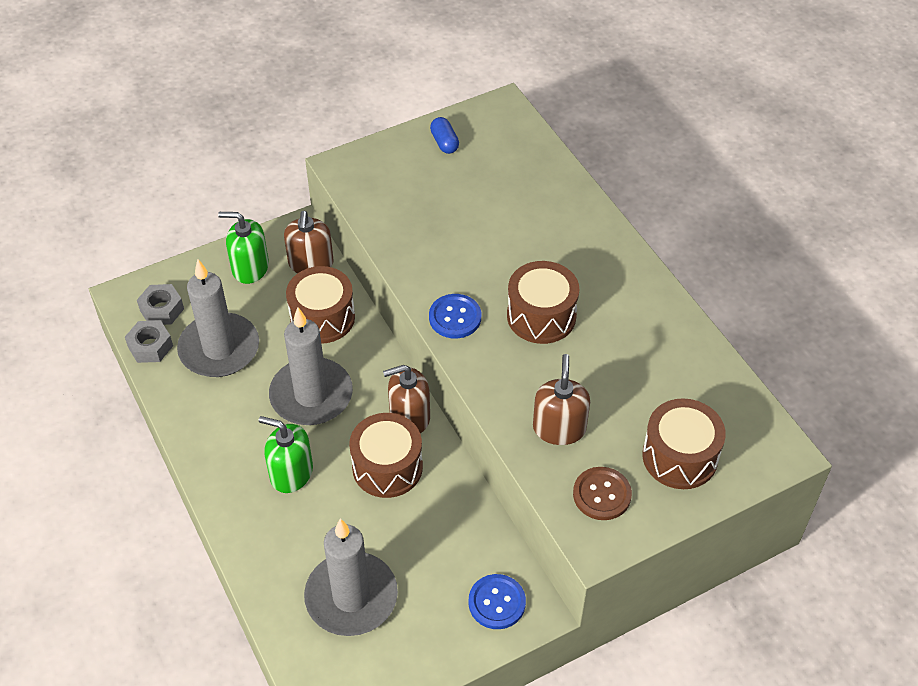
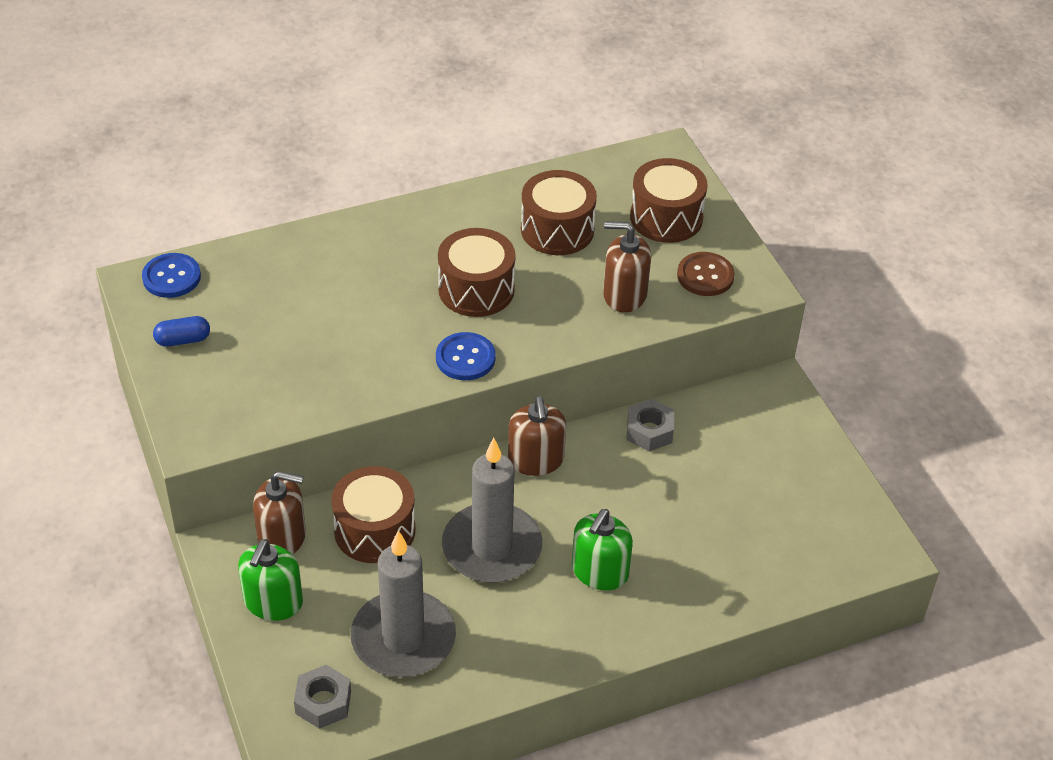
camera: 85 degrees left, 5 degrees down
(150, 346) = (384, 715): grey nut -> grey nut (649, 431)
(351, 597) = (759, 527): grey candle -> none
(387, 467) = (601, 485): brown drum -> brown drum (557, 230)
(497, 602) = (769, 412): blue button -> blue button (171, 277)

